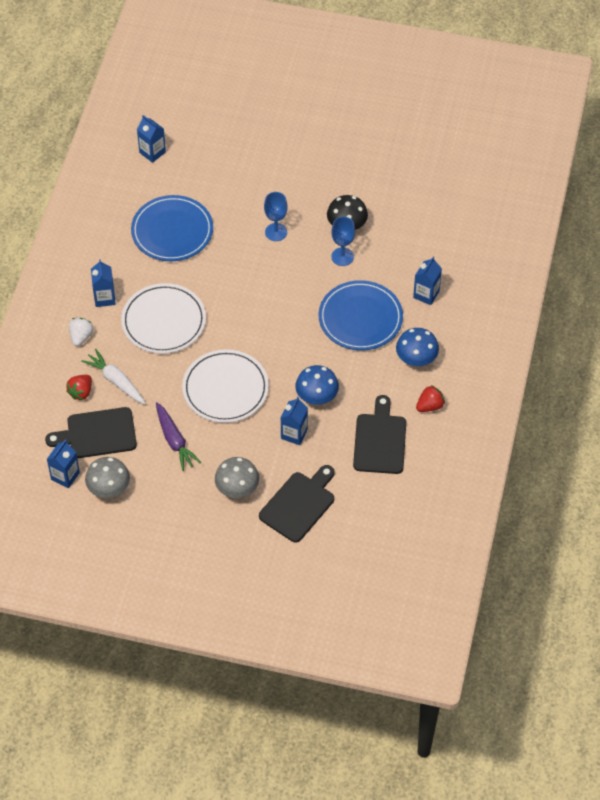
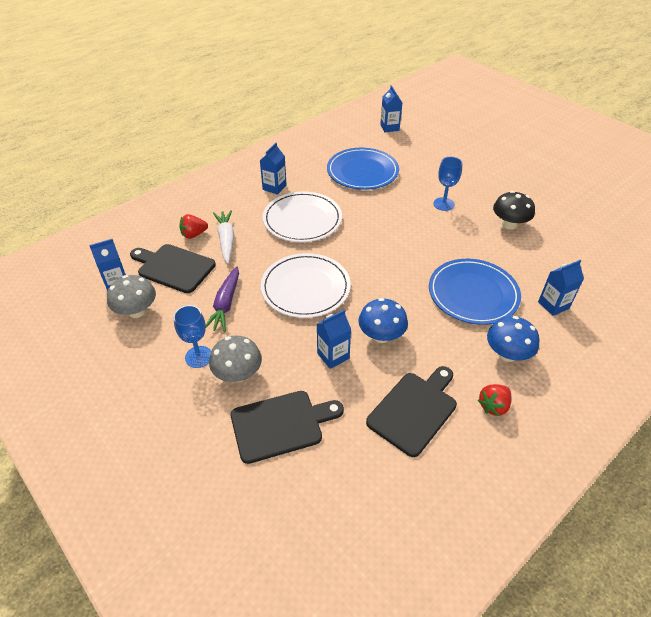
camera: 35 degrees right, 10 degrees down
(81, 337) = (233, 202): white strawberry -> none
(342, 256) = (489, 243): blue goblet -> blue goblet (198, 357)
(430, 406) = (493, 406): red strawberry -> red strawberry turned 135 degrees clockwise

